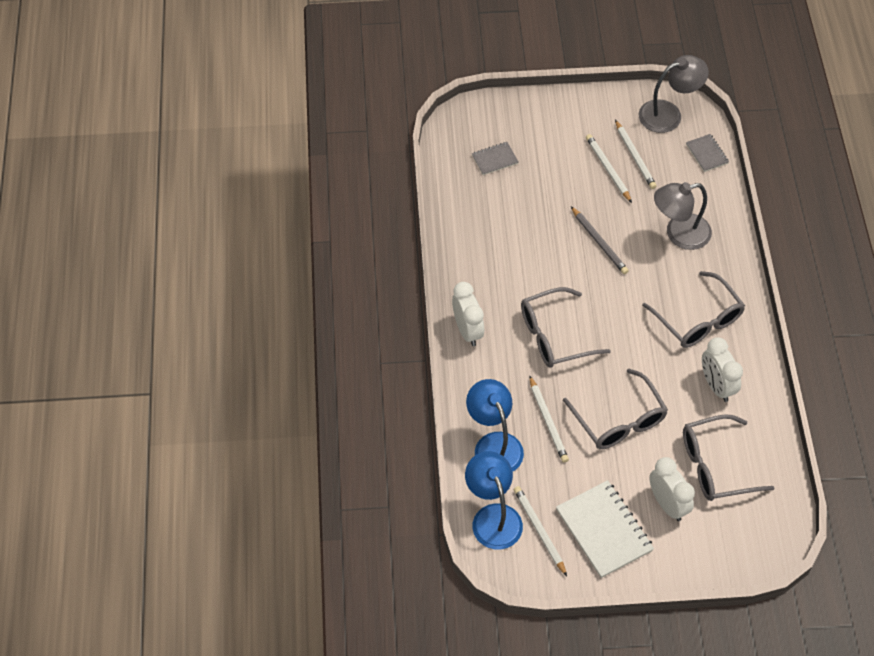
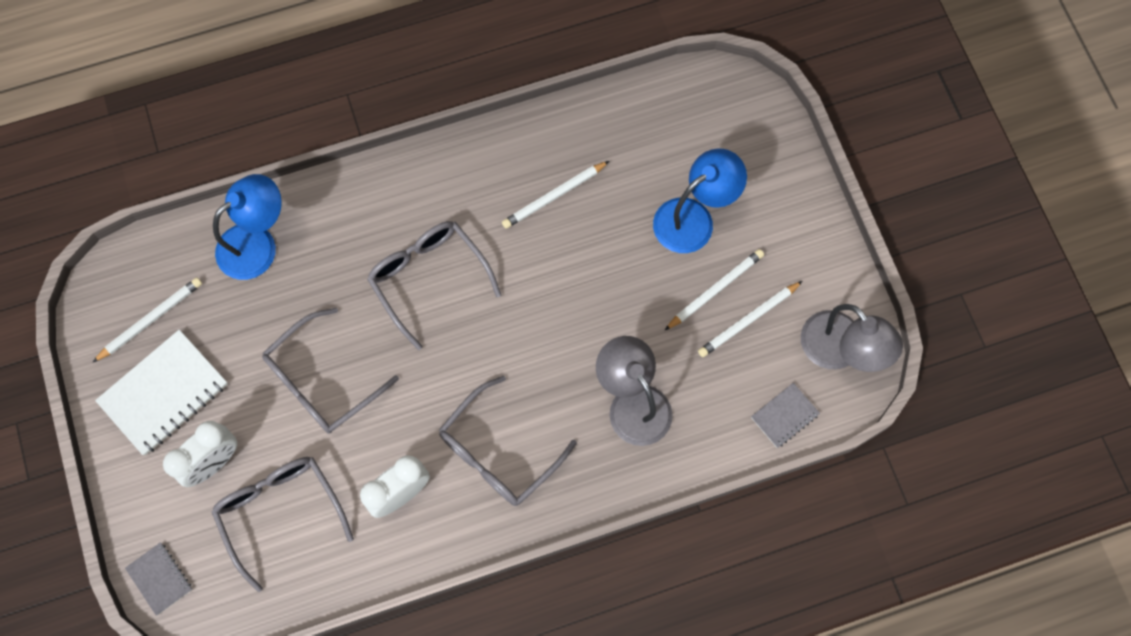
camera: 75 degrees right, 15 degrees up
(467, 330) = (411, 176): white clock -> none
(493, 516) = (160, 264): blue lamp -> blue lamp (693, 218)
(494, 159) = (686, 147): grey notebook -> grey notebook (160, 578)
(548, 421) = (302, 297): white pencil -> white pencil (554, 196)
(599, 242) = (590, 303): grey pencil -> none

